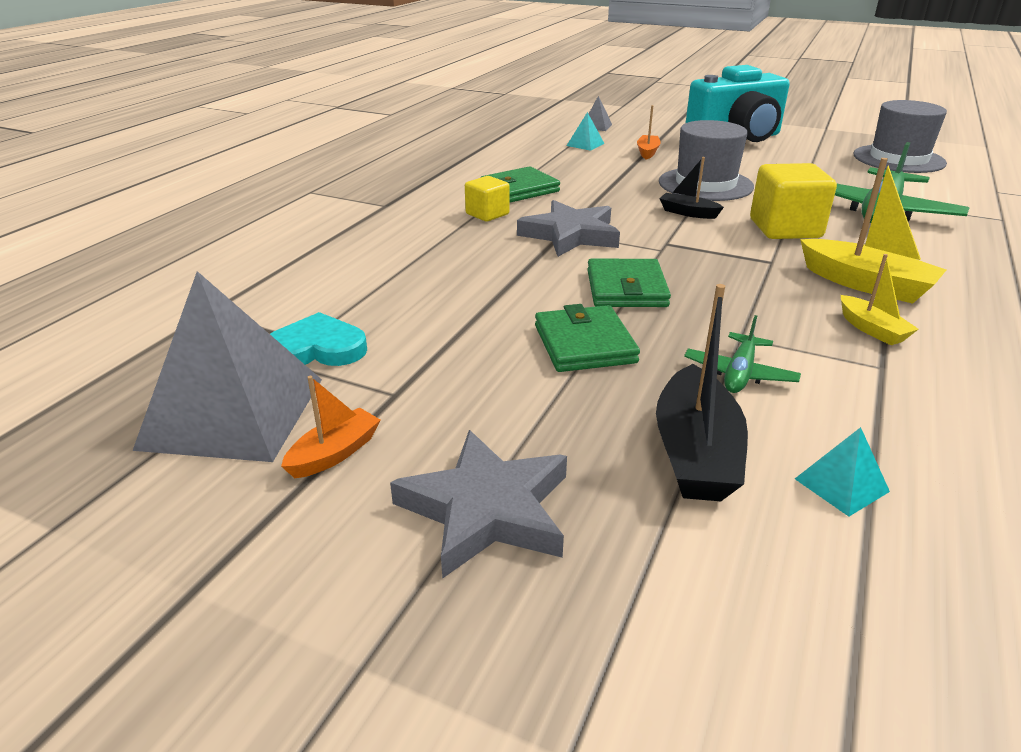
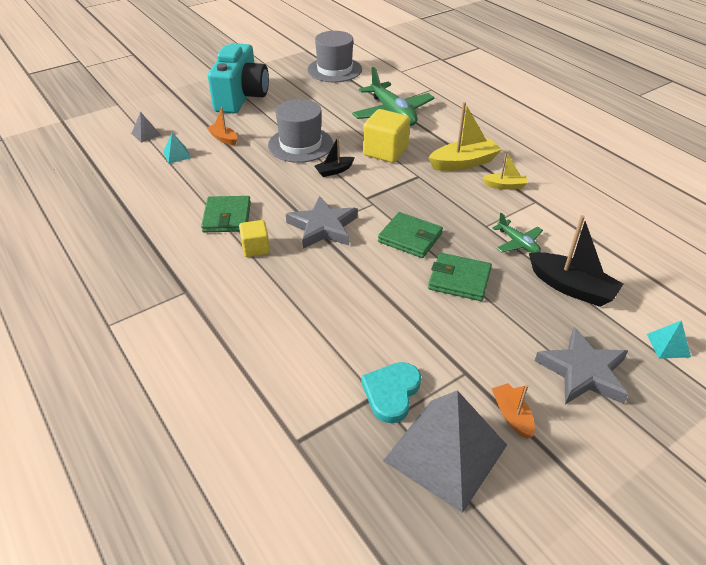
camera: 60 degrees left, 10 degrees up
(841, 485) = (610, 259): turquoise pyramid -> turquoise pyramid (668, 345)

